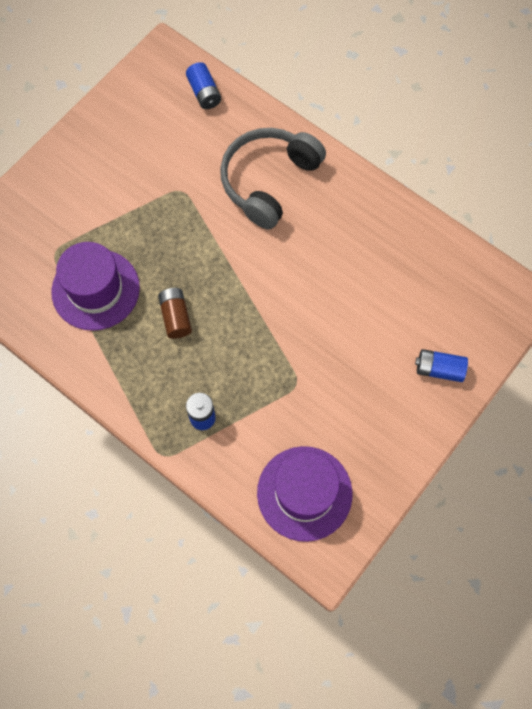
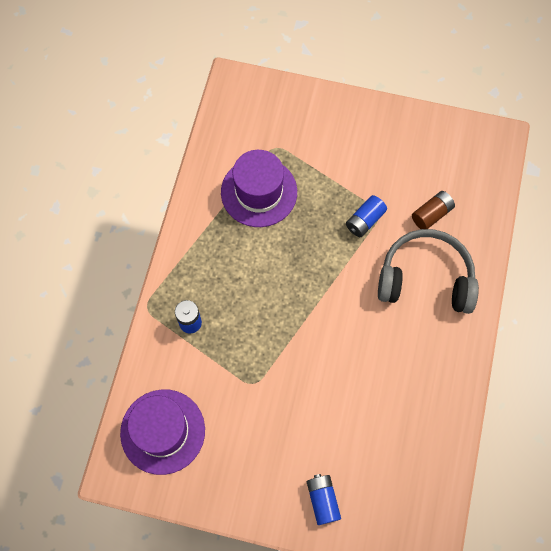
camera: 65 degrees right, 0 degrees up
(176, 317) = (265, 262): brown battery -> brown battery (431, 214)
(204, 93) = (480, 188): blue battery -> blue battery (365, 220)

